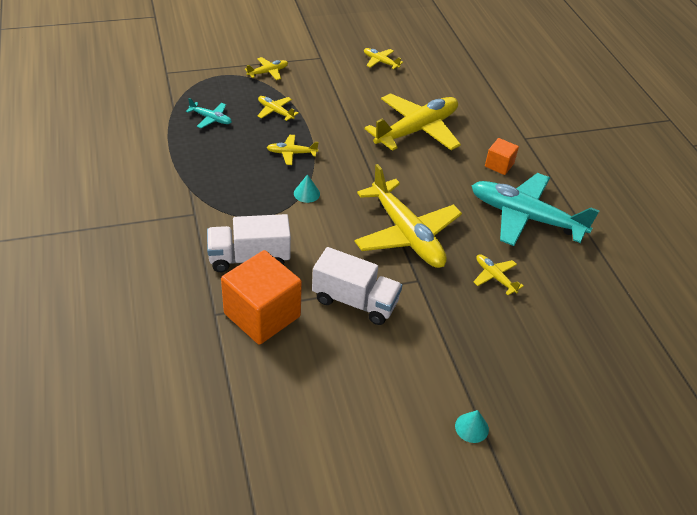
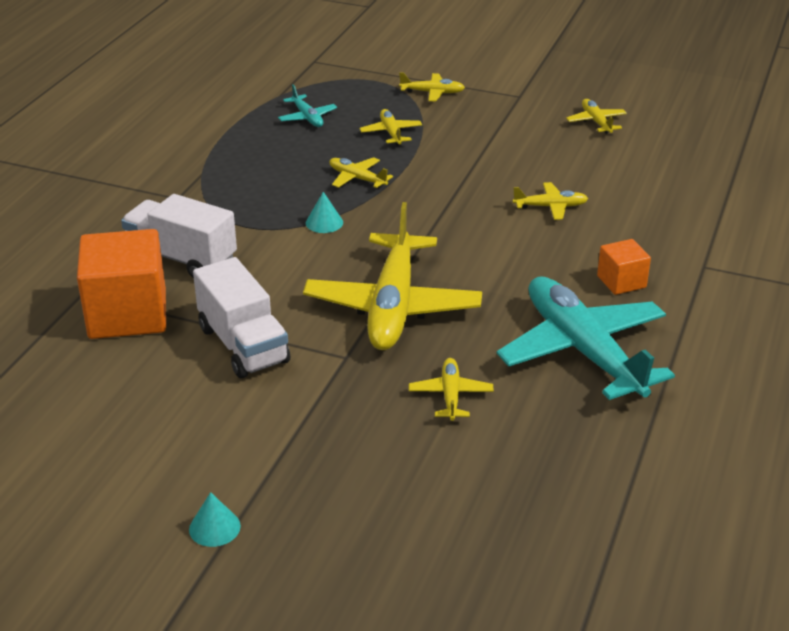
camera: 40 degrees right, 10 degrees down
(416, 130) = (550, 207): yellow plane -> yellow plane, size x0.44

